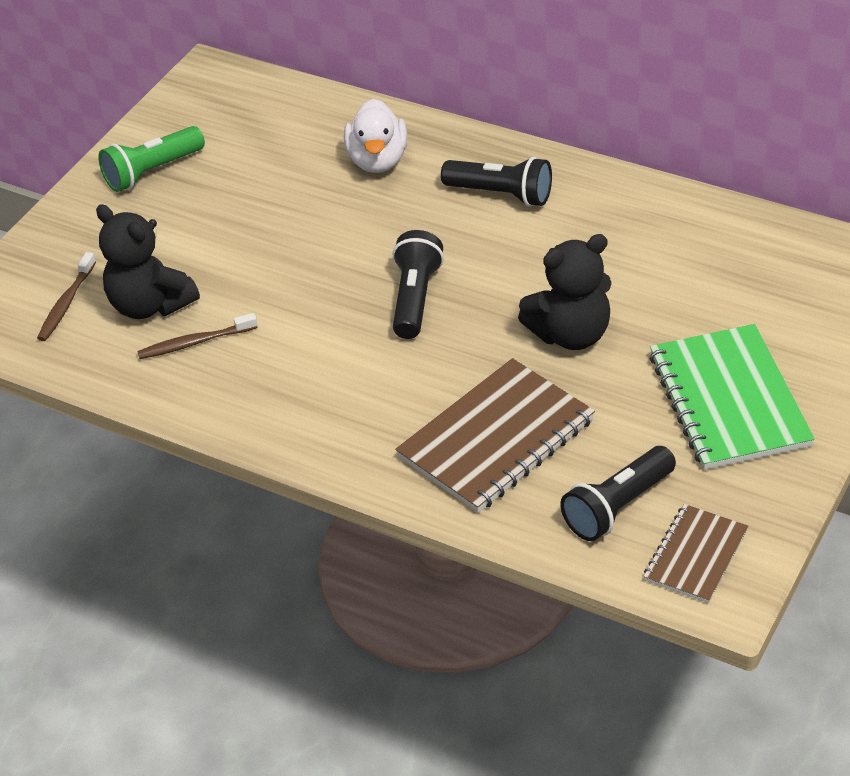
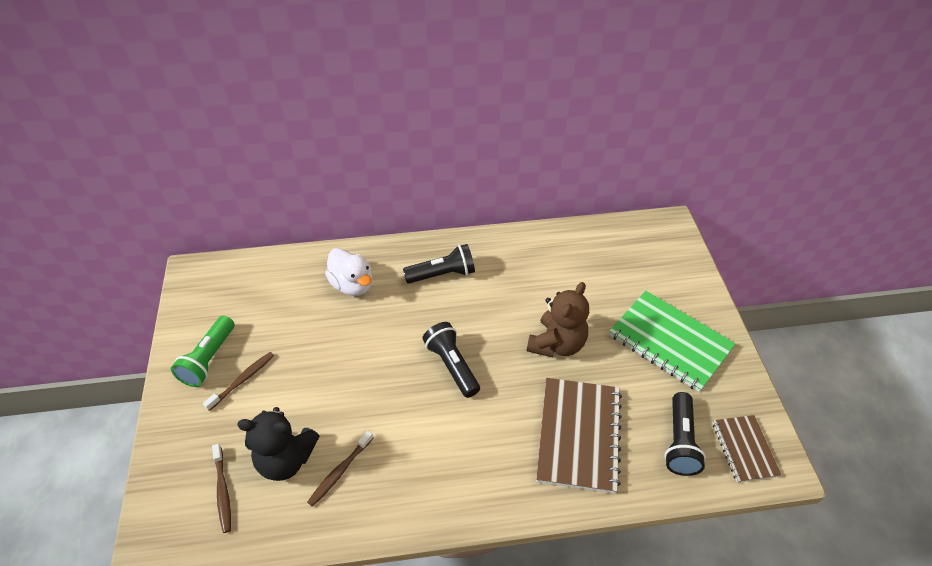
camera: 40 degrees left, 5 degrees up
(169, 208) = (242, 380): none -> brown toothbrush
(571, 334) = (557, 344): black teddy bear -> brown teddy bear

